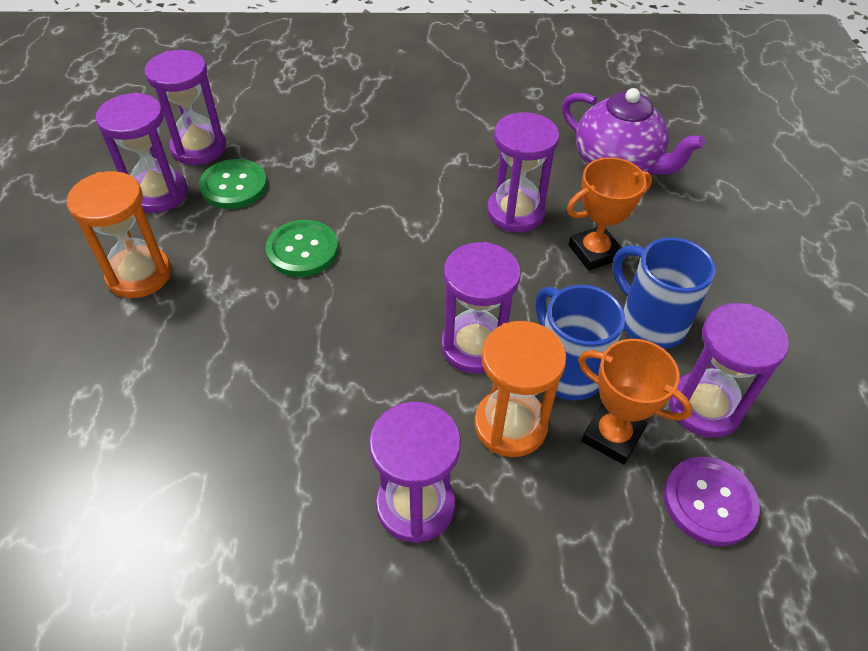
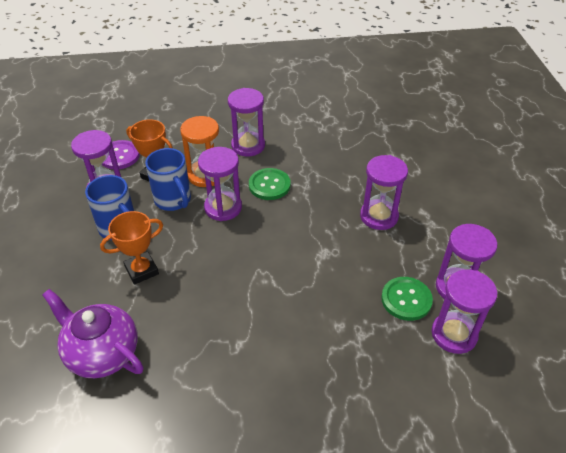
camera: 175 degrees right, 5 degrees down
(139, 275) = (429, 229): orange hourglass -> none
(302, 250) = (337, 254): green button -> green button (269, 185)
(515, 212) = (193, 297): purple hourglass -> purple hourglass (379, 216)

